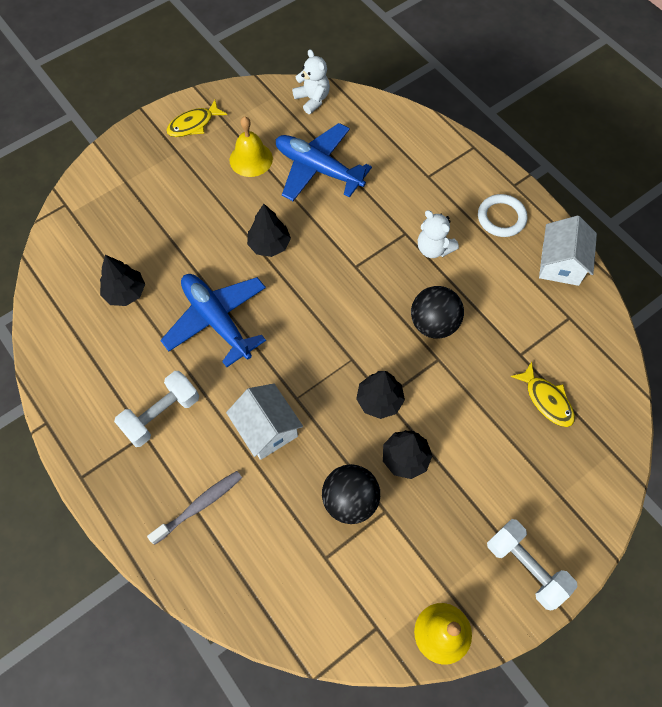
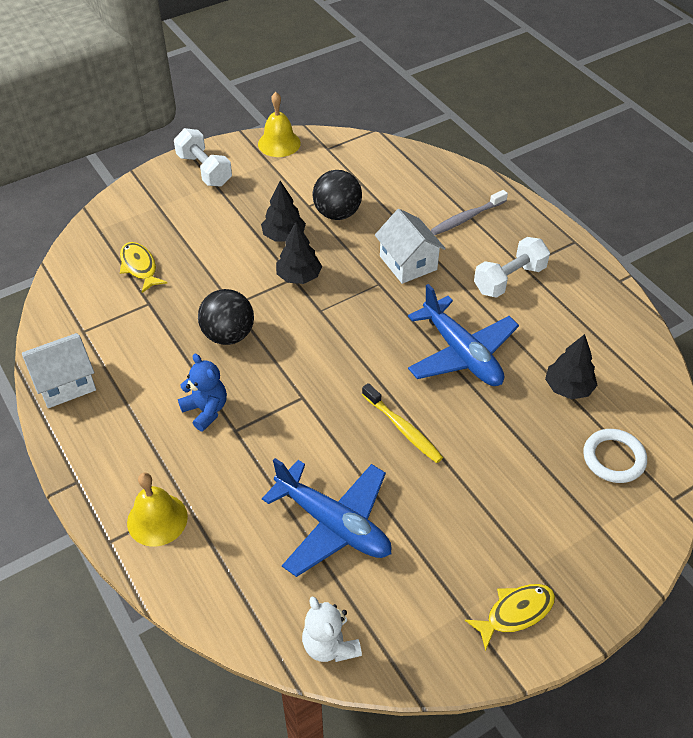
camera: 175 degrees left, 15 degrees down
(251, 159) = (427, 547): yellow bell -> yellow bell (157, 519)
(269, 245) = (403, 428): black tree -> yellow toothbrush
(433, 248) = (206, 410): white teddy bear -> blue teddy bear
(501, 218) = (111, 440): white ring -> white ring (613, 458)
(560, 264) = (65, 383): white house -> white house turned 45 degrees clockwise

